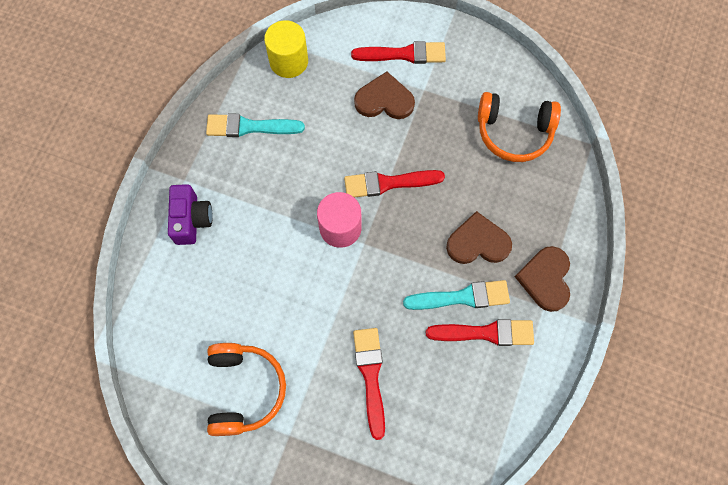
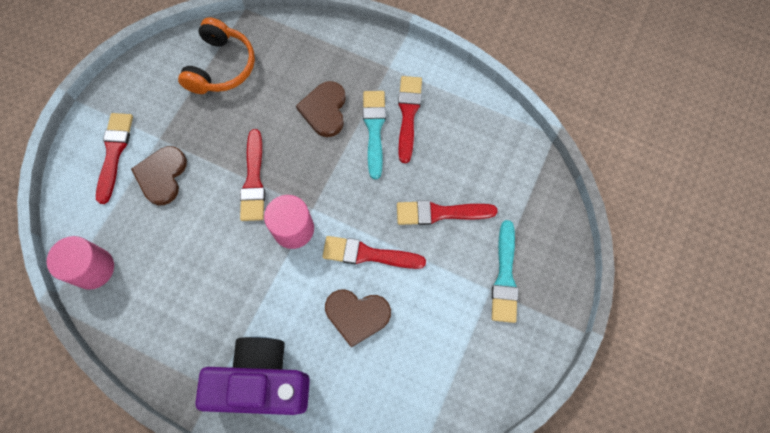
camera: 85 degrees left, 0 degrees up
(192, 220) = (262, 381): purple camera -> purple camera, size x1.66
(244, 390) = (446, 330): orange headphones -> none
(250, 127) = (164, 314): turquoise brush -> turquoise brush (504, 276)
(289, 61) = (93, 268): yellow cylinder -> pink cylinder
(319, 304) = (368, 254): none -> red brush
(545, 279) = (365, 62): brown heart -> brown heart (357, 315)

